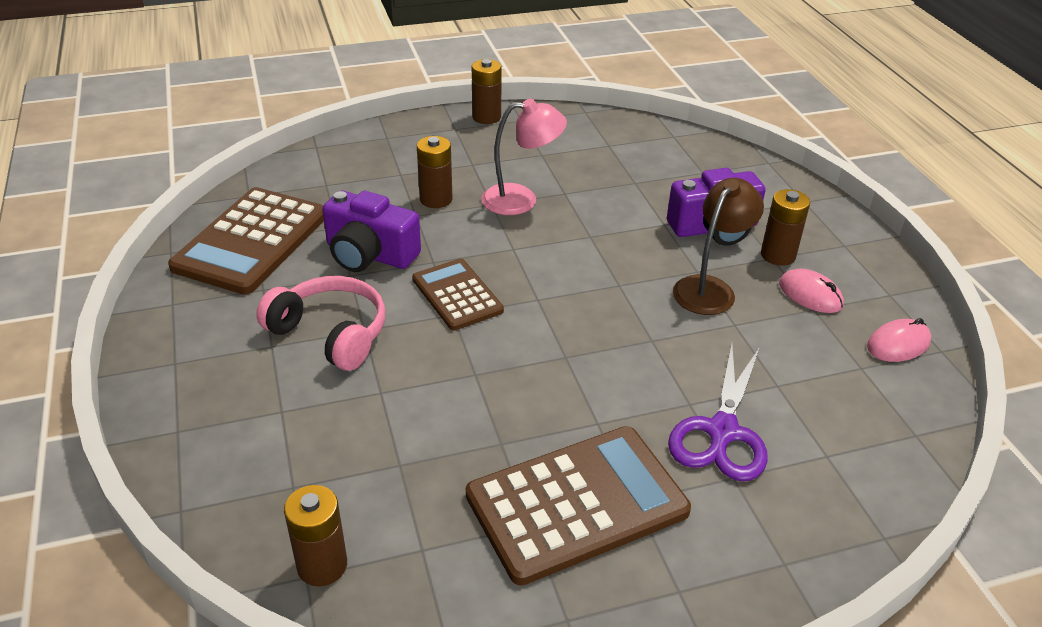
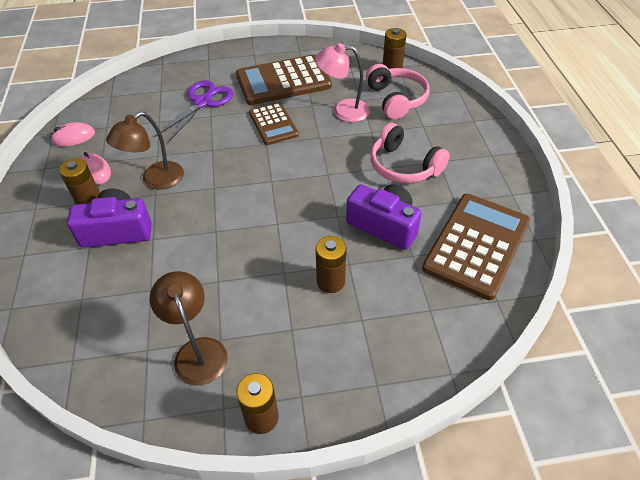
camera: 170 degrees left, 10 degrees up
(324, 471) = (396, 99): none -> pink headphones
(457, 295) = (323, 187): brown calculator -> brown calculator (273, 124)
(521, 199) = (257, 275): pink lamp -> pink lamp (343, 111)
(560, 146) = (197, 351): none -> brown lamp

